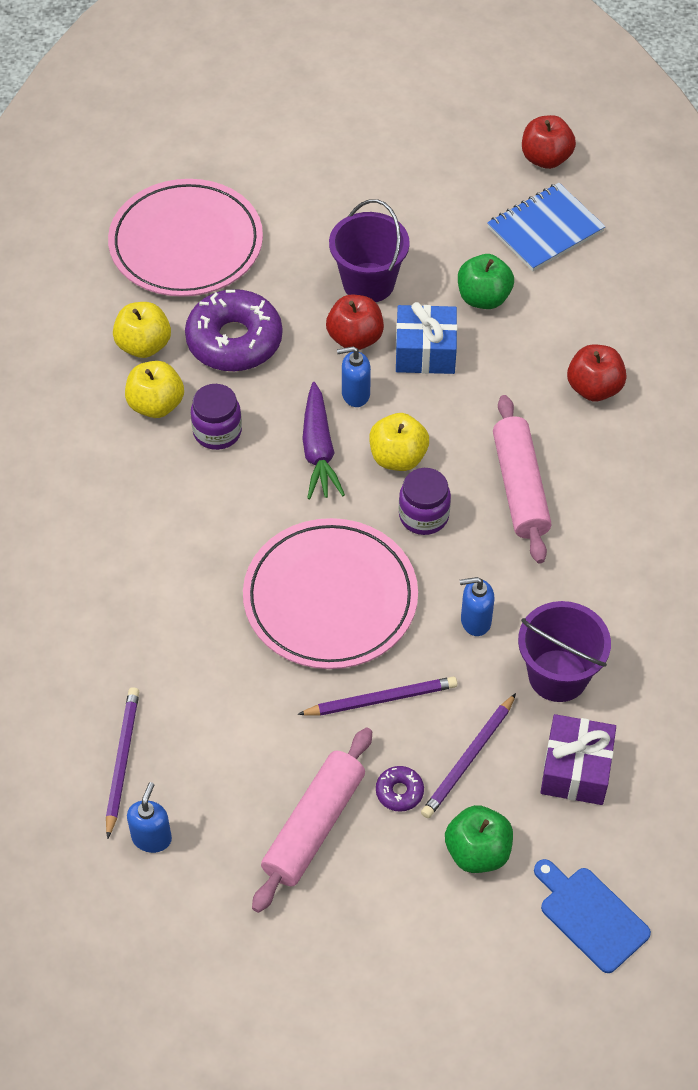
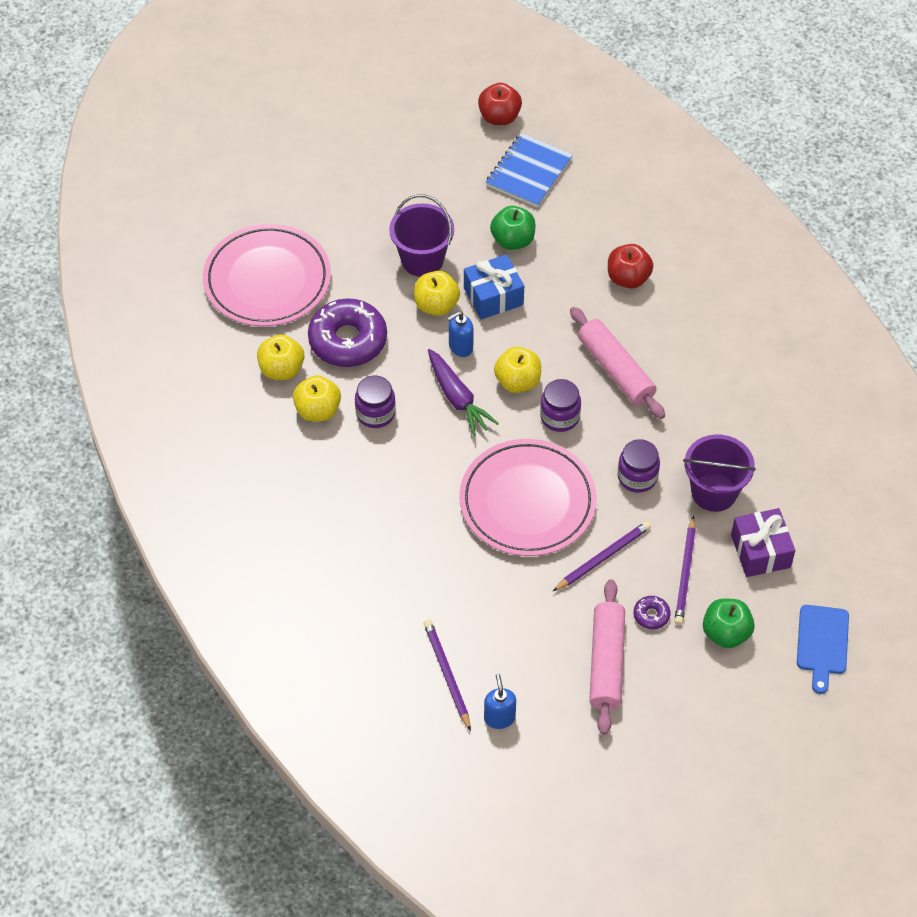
camera: 25 degrees left, 0 degrees up
(355, 338) = (436, 305): red apple -> yellow apple
(475, 621) = (637, 477): blue soap dispenser -> purple jar
(590, 916) = (822, 644): blue cutting board -> blue cutting board turned 105 degrees counterclockwise

